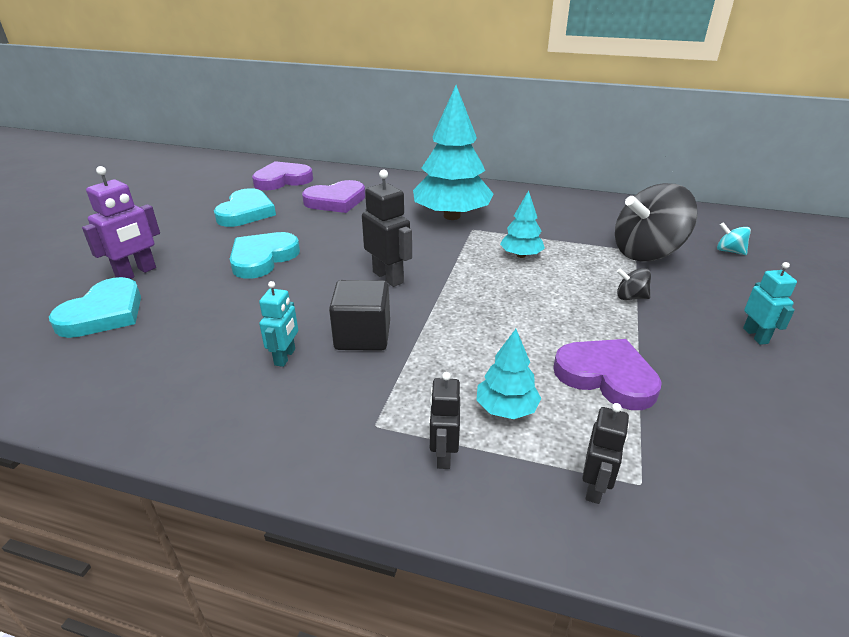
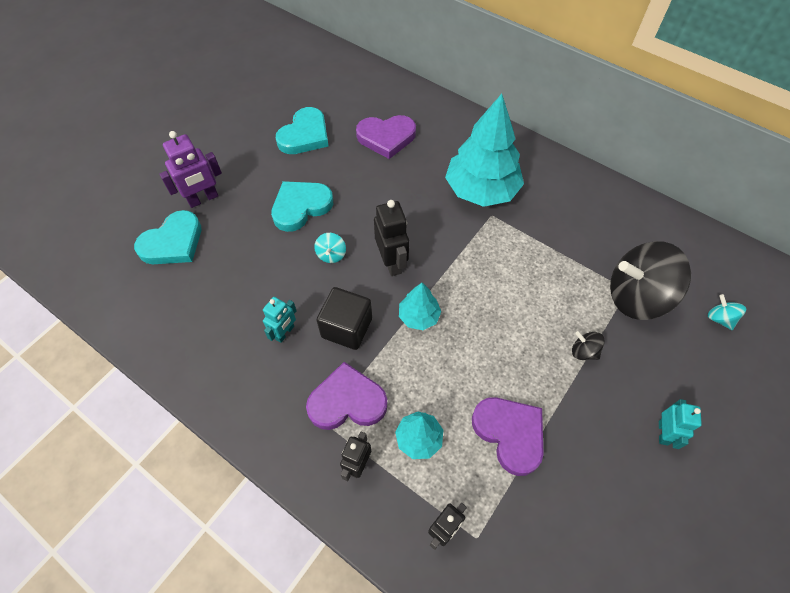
camera: 20 degrees right, 25 degrees up
(282, 180) = (350, 90): purple heart -> purple heart (347, 401)
(315, 285) = (331, 255): none -> turquoise spinning top
(521, 255) = (517, 266): turquoise tree -> turquoise tree (419, 316)

